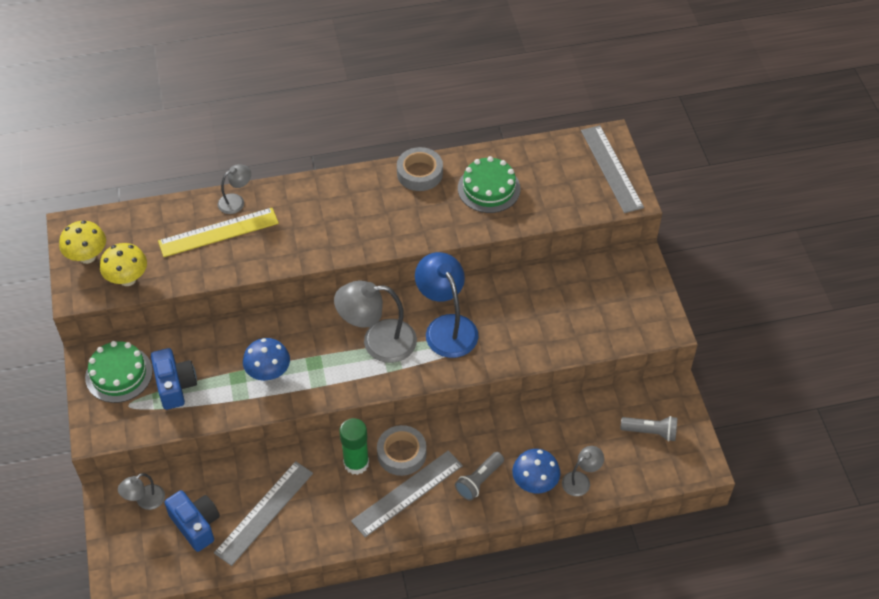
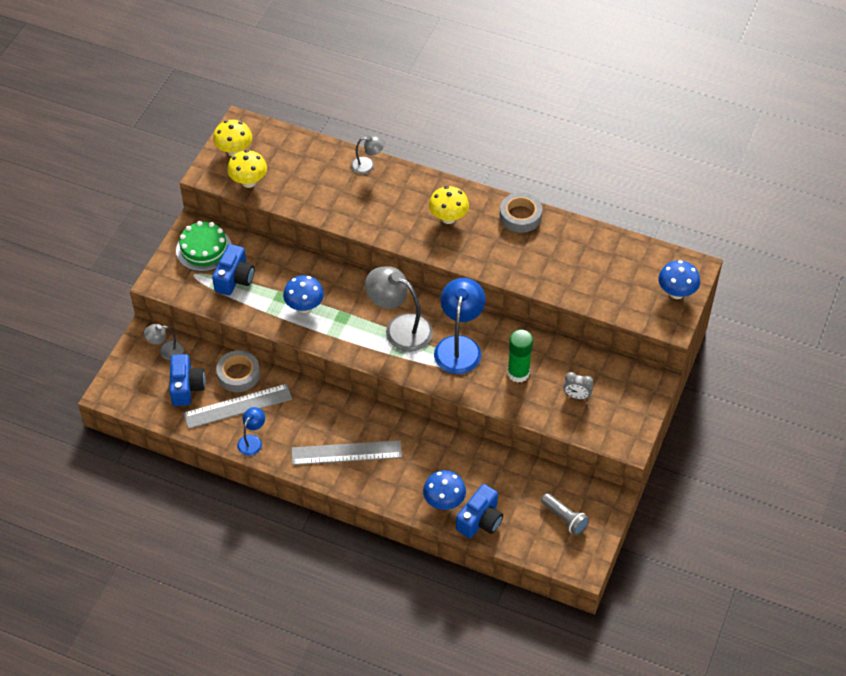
camera: 35 degrees right, 0 degrees up
(218, 232) = (337, 182): yellow ruler -> none
(306, 538) = (252, 441): none -> blue lamp
(355, 210) = (448, 218): none -> yellow mushroom
(356, 463) = (327, 410): green glue stick -> green glue stick (518, 373)
(401, 453) = (365, 423): grey tape -> grey tape (238, 374)
(479, 481) = (405, 475): grey flashlight -> none
(489, 188) = (564, 256): green cake -> none
(581, 480) = (480, 520): grey lamp -> blue camera
(587, 312) = (576, 396): none -> grey clock
(612, 168) = (676, 293): grey ruler -> blue mushroom

